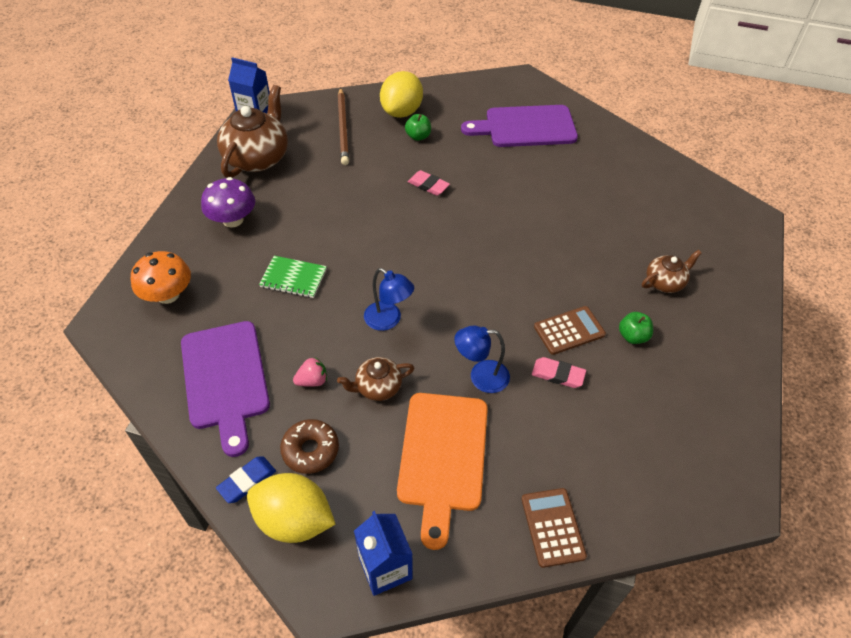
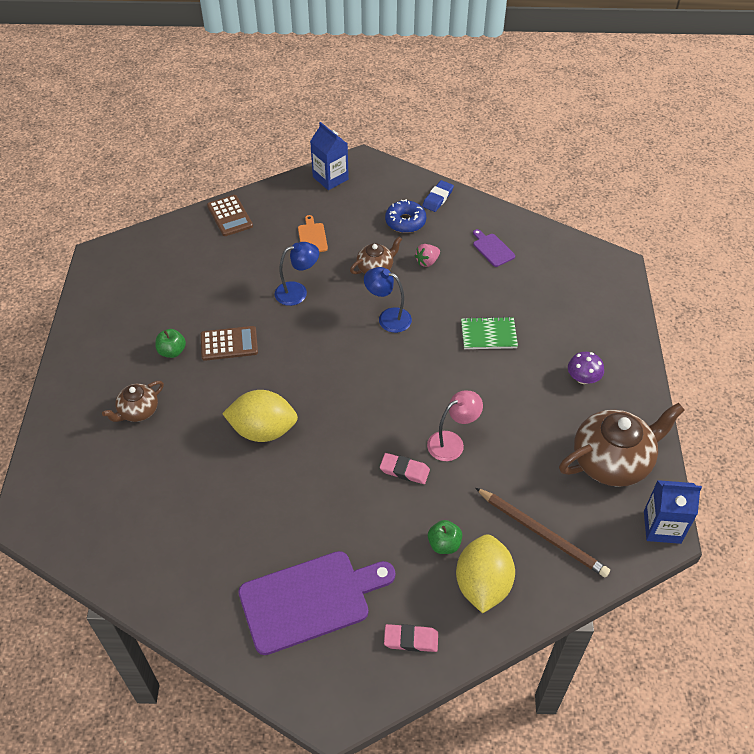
camera: 165 degrees right, 0 degrees up
(168, 294) = (585, 297): orange mushroom -> none
(225, 379) = (492, 249): purple cutting board -> purple cutting board, size x0.44
(233, 220) = (583, 378): purple mushroom -> purple mushroom, size x0.67
(258, 157) = (612, 461): brown teapot -> brown teapot turned 120 degrees counterclockwise
(294, 520) = (396, 187): yellow lemon -> yellow lemon (263, 430)
(310, 450) = (405, 222): brown donut -> blue donut
(343, 128) = (542, 534): brown pencil -> brown pencil turned 150 degrees clockwise
(379, 196) = (452, 442): none -> pink lamp
(443, 457) = (312, 237): orange cutting board -> orange cutting board, size x0.44
(558, 375) = (235, 307): pink eraser -> pink eraser (411, 639)
(569, 331) = (229, 344): brown calculator -> brown calculator turned 150 degrees counterclockwise

